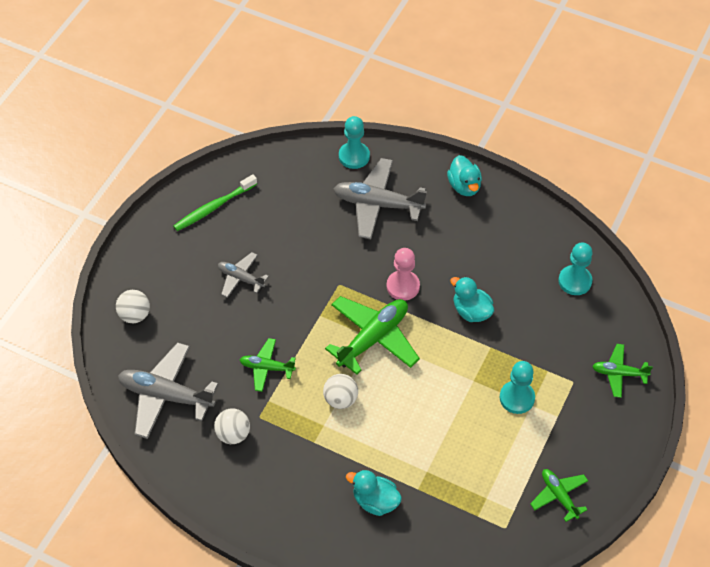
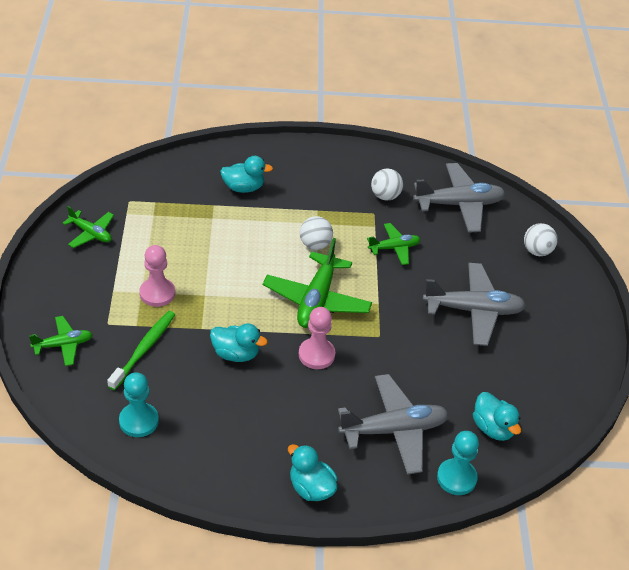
camera: 150 degrees right, 10 degrees down
(214, 207) = (554, 366): green toothbrush -> green toothbrush (144, 349)
(241, 278) = (473, 310): grey plane -> grey plane, size x1.78
(301, 179) = (493, 428): none -> turquoise duck
(517, 398) = (157, 293): turquoise pawn -> pink pawn

